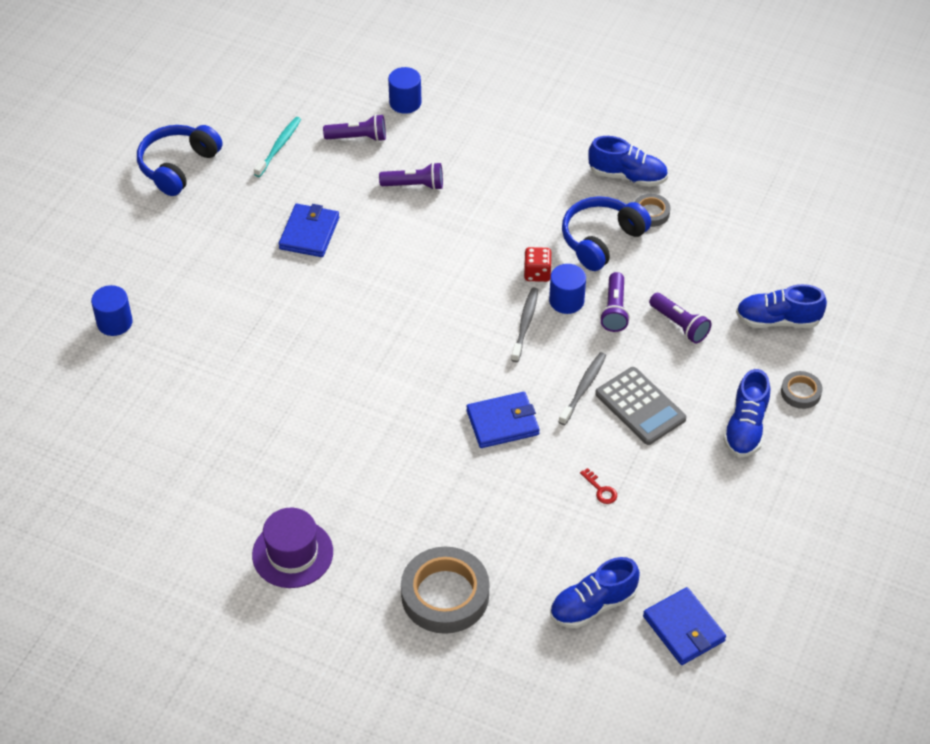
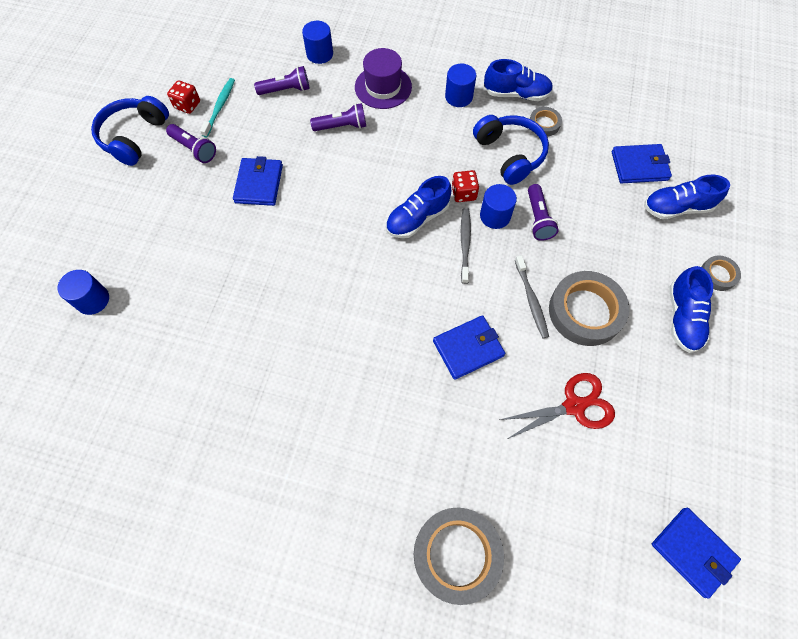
camera: 10 degrees left, 15 degrees up
(242, 140) = (187, 105): none -> red dice
(292, 553) = (298, 532): purple hat -> purple hat (383, 87)
(558, 170) = (458, 97): none -> blue cylinder
(583, 388) = (531, 300): grey toothbrush -> grey toothbrush turned 150 degrees clockwise
(592, 605) = (600, 540): blue shoe -> blue shoe (417, 218)
(601, 240) = (510, 154): blue headphones -> blue headphones turned 120 degrees clockwise
(601, 490) = (574, 406): red key -> red scissors
(640, 406) = (585, 311): grey calculator -> grey tape
(679, 325) = (596, 225): purple flashlight -> purple flashlight (194, 149)
(749, 272) = (639, 166): none -> blue wallet

